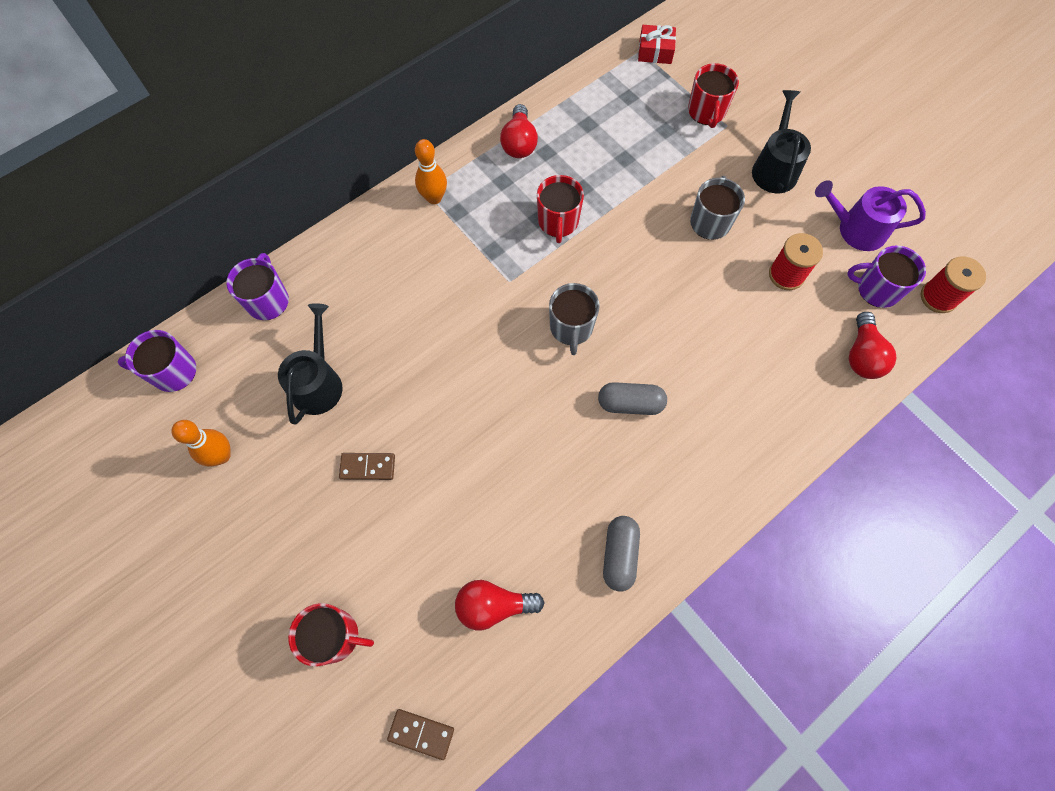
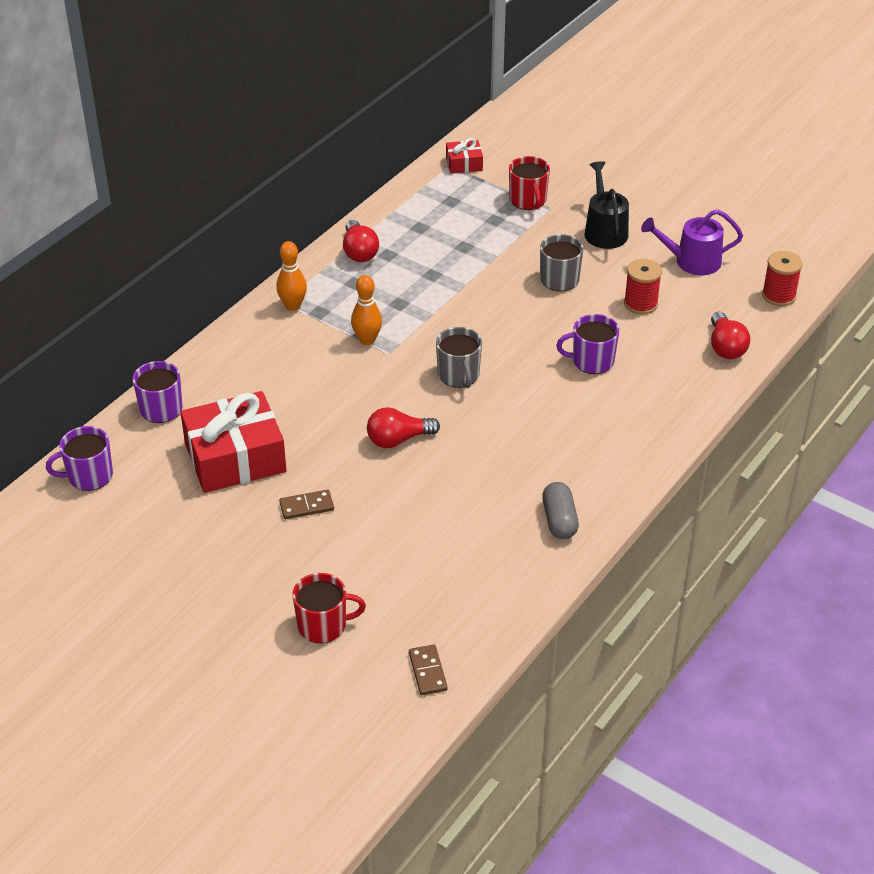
camera: 15 degrees left, 25 degrees down
(221, 456) = (163, 525): orange bowling pin -> orange bowling pin (367, 340)
(318, 383) = (235, 457): black watering can -> red gift
(421, 734) = (427, 672): brown domino -> brown domino turned 75 degrees clockwise
(493, 605) = (459, 576): red light bulb -> red light bulb (398, 440)
(558, 222) = (418, 303): red mug -> none
(630, 403) = (532, 417): grey capsule -> none
(877, 289) = (724, 300): purple mug -> purple mug (592, 361)

